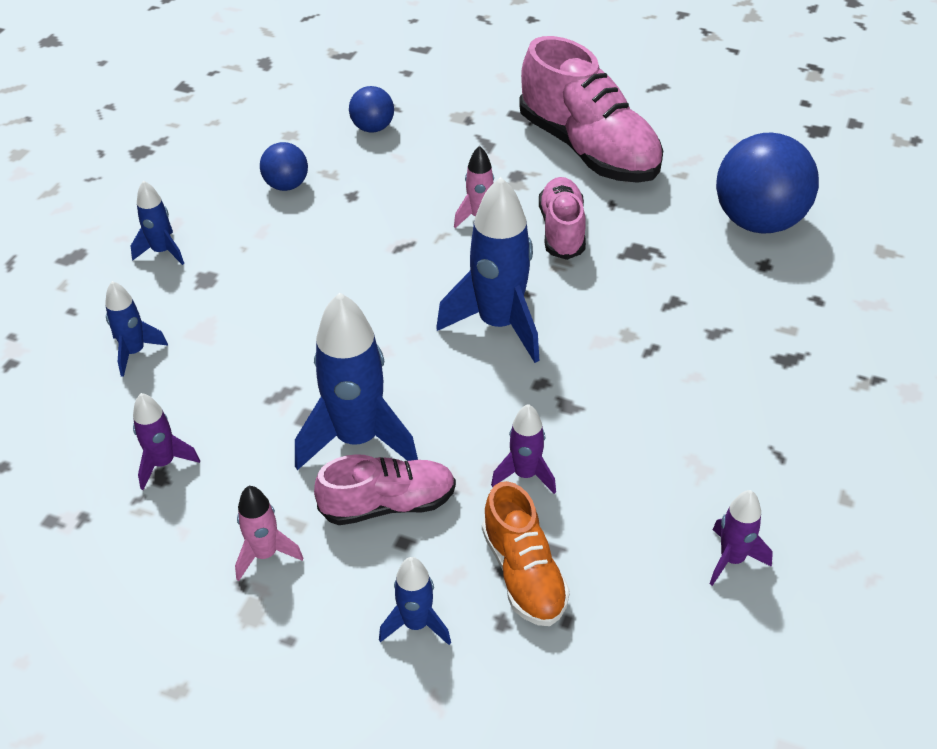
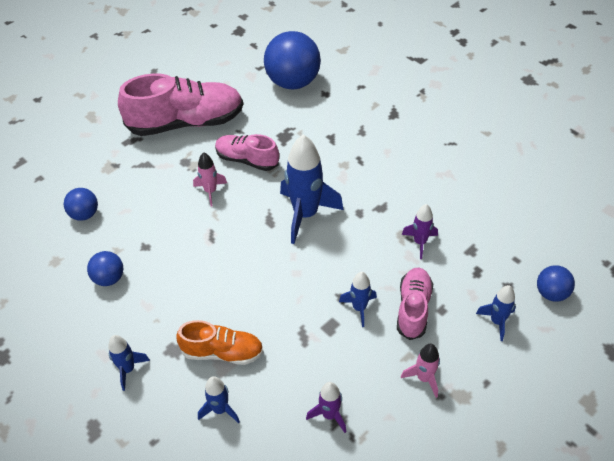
camera: 65 degrees left, 5 degrees up
(358, 439) = (359, 308): blue rocket -> blue rocket, size x0.52
(519, 693) = (551, 293): none -> blue ball
(524, 573) = (482, 266): orange shoe -> orange shoe (222, 352)
(732, 559) = (504, 185): purple rocket -> none

